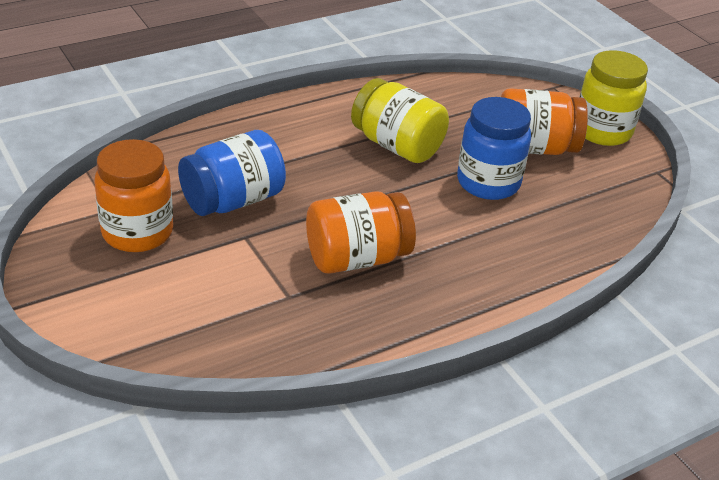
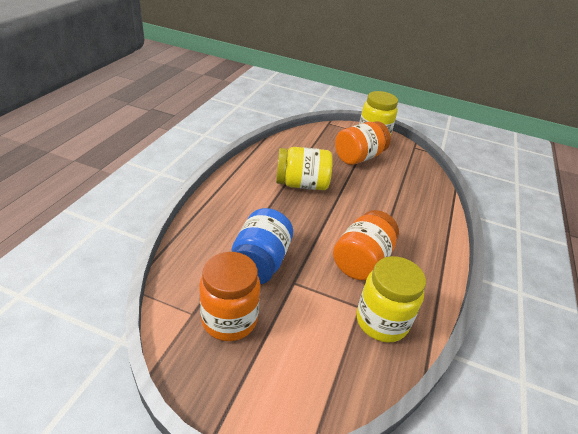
camera: 40 degrees left, 0 degrees up
(294, 322) = (381, 321): none -> yellow jar
(488, 183) = (363, 185): blue jar -> none

